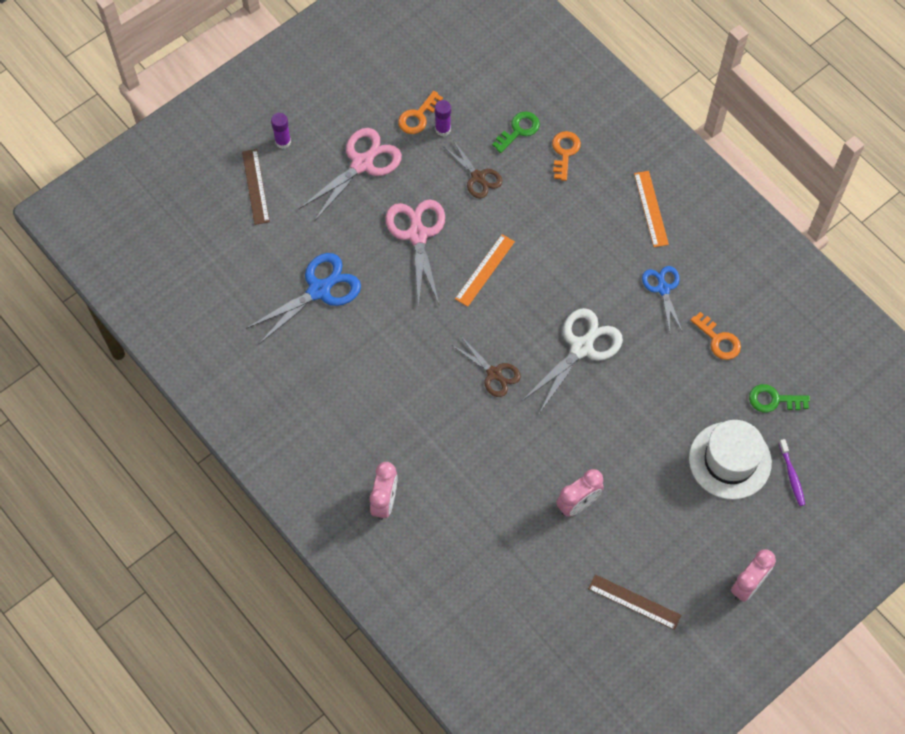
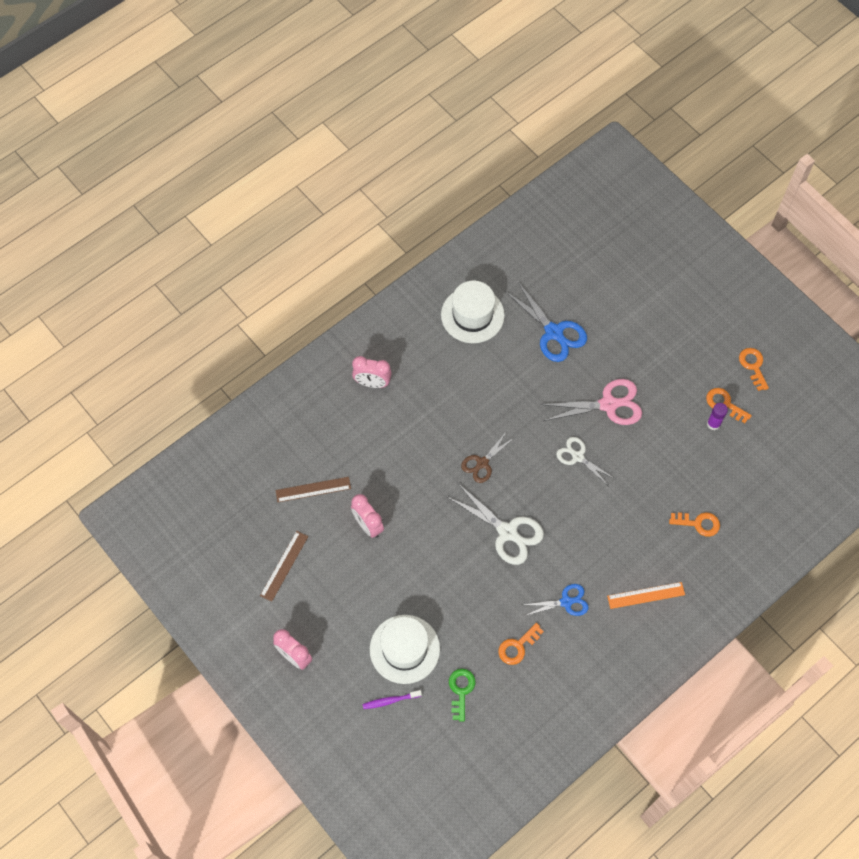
camera: 90 degrees right, 0 degrees up
(255, 186) = (646, 283): brown ruler -> brown ruler (313, 489)
(283, 142) = (690, 301): purple glue stick -> none
(291, 382) = (472, 315): none -> white hat
(362, 164) = (674, 361): pink scissors -> none
(370, 85) = (753, 366): none -> orange key
(478, 177) = (668, 452): brown scissors -> none
(485, 270) = (577, 457): orange ruler -> white scissors
(519, 130) = (718, 485): green key -> none

